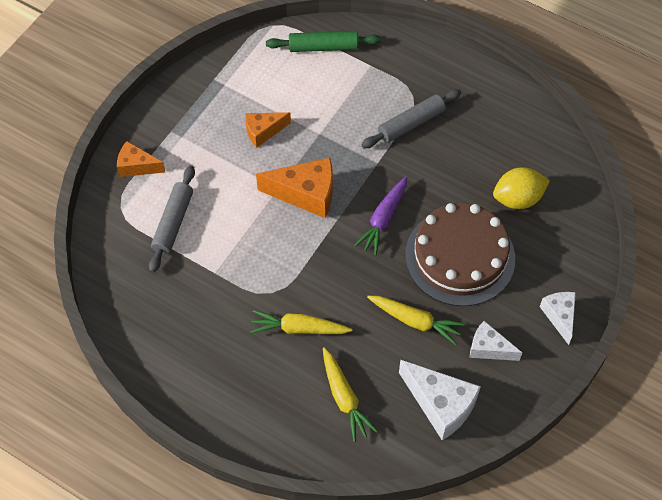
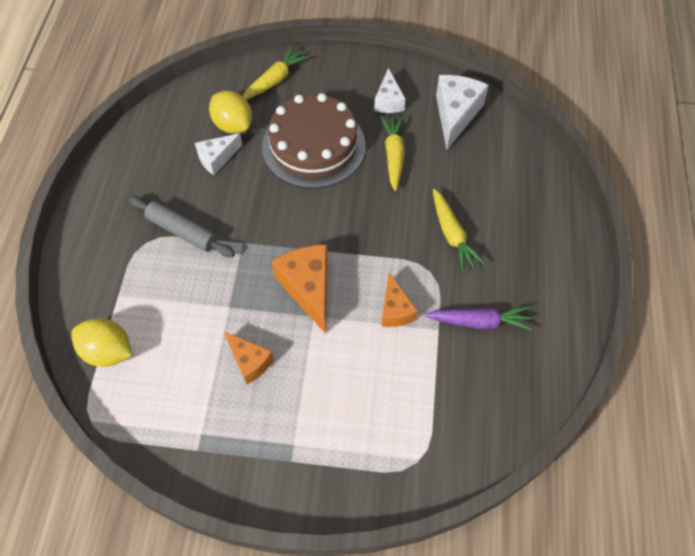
camera: 115 degrees left, 0 degrees up
(137, 166) = (356, 473): orange cheese -> orange cheese (395, 310)
(173, 222) = (405, 397): grey rolling pin -> none
(323, 47) = (108, 351): green rolling pin -> yellow lemon
(344, 398) = (492, 178): yellow carrot -> yellow carrot (275, 80)
(383, 219) = (304, 214): purple carrot -> purple carrot (479, 322)
(559, 316) = (333, 68): white cheese -> white cheese (217, 158)

